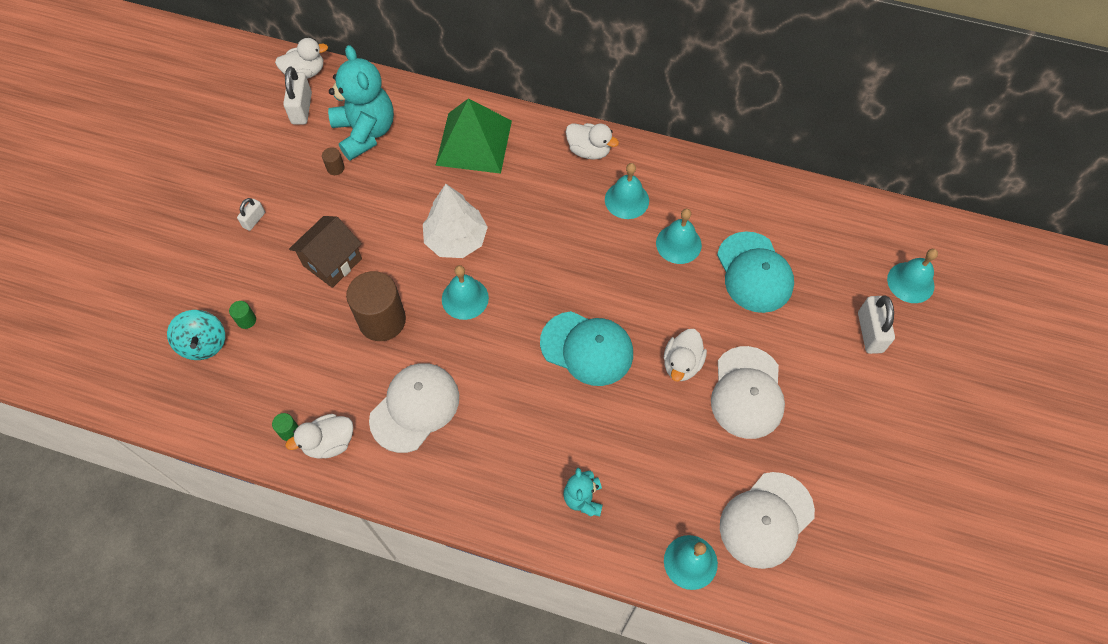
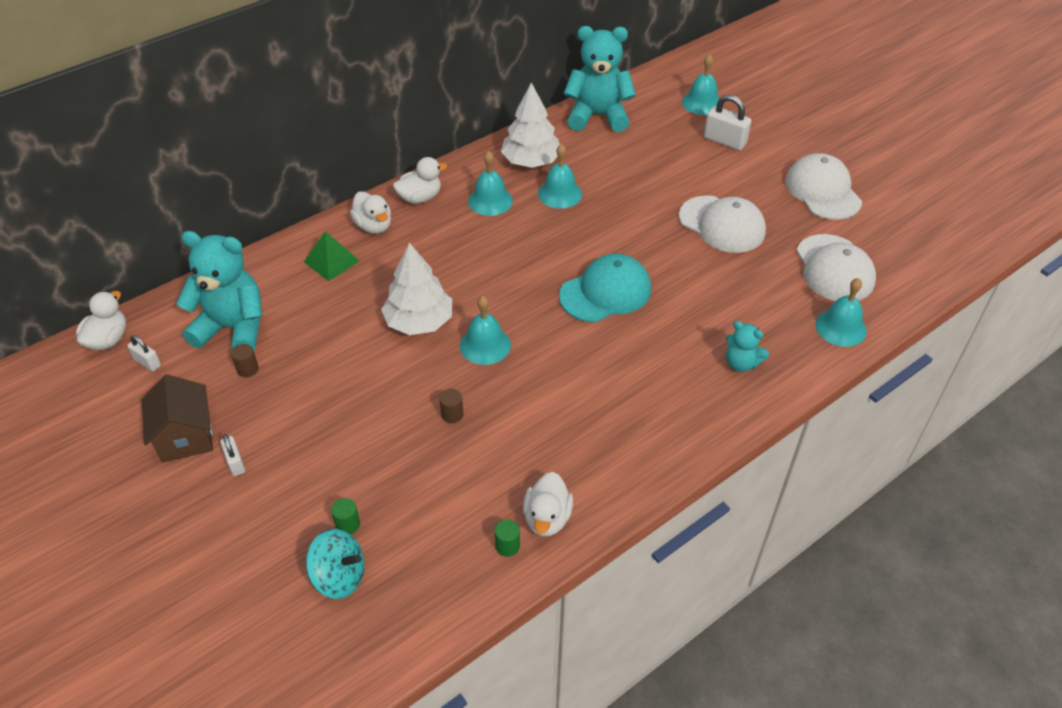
camera: 55 degrees left, 15 degrees down
(301, 108) = (147, 362): white padlock -> white padlock, size x0.58
(332, 262) = (351, 422): brown house -> brown house (185, 437)
(382, 320) = (452, 414): brown cylinder -> brown cylinder, size x0.41
(415, 408) = (564, 434): white cap -> white cap (822, 191)
(474, 142) = (331, 261): green pyramid -> green pyramid, size x0.55
(682, 364) = (667, 246): white duck -> white duck (373, 226)
(701, 198) = (531, 161): none -> white tree
(754, 272) = (623, 168): turquoise cap -> none
(809, 210) = (597, 116): none -> turquoise teddy bear

